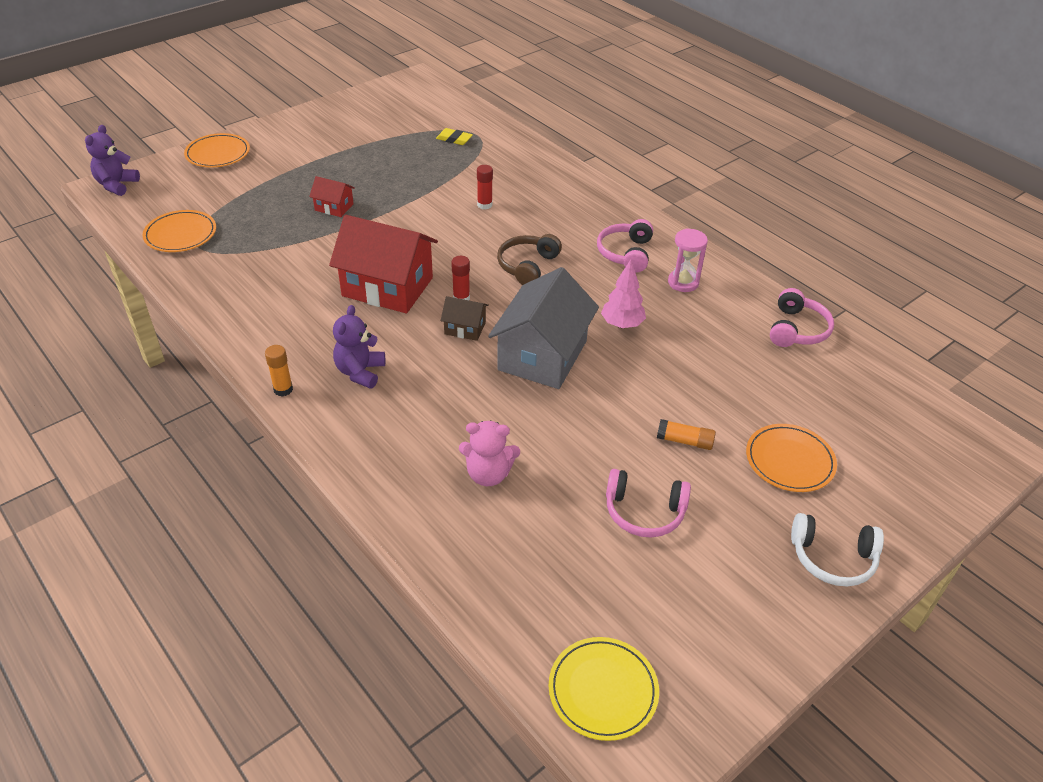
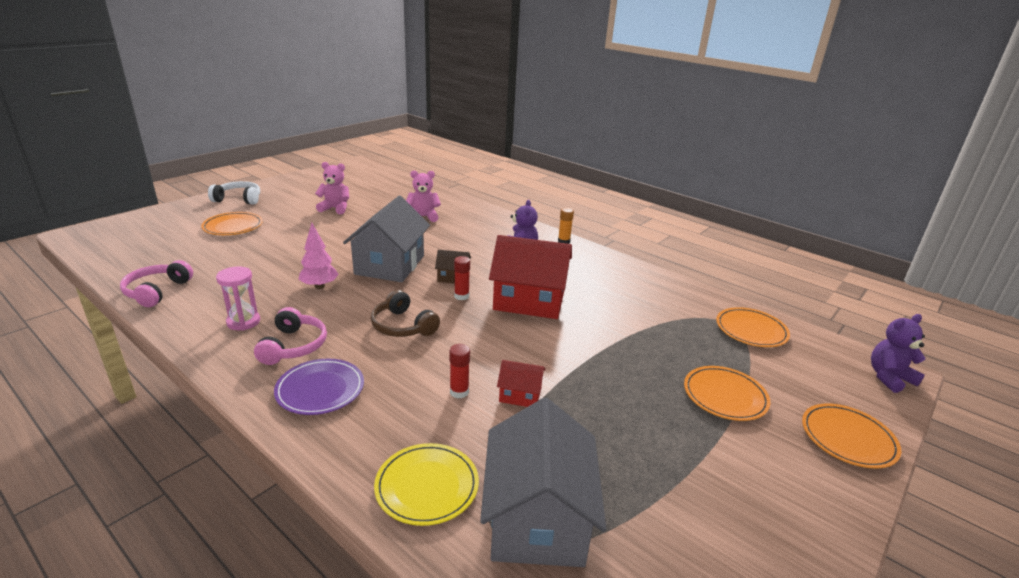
camera: 170 degrees right, 15 degrees down
(116, 185) = (889, 378): purple teddy bear -> purple teddy bear turned 120 degrees counterclockwise
(275, 185) = (725, 396): none -> orange plate
(334, 207) = (633, 372): red house -> red house (520, 395)
(454, 139) = (537, 518): yellow eraser -> grey house
(527, 266) = (403, 326): brown headphones -> brown headphones turned 120 degrees clockwise
(592, 215) = (320, 390): none -> purple plate
(603, 690) = (368, 173): yellow plate -> yellow plate (427, 486)
(644, 512) = (335, 208): pink headphones -> pink teddy bear
(684, 441) = (298, 231): orange glue stick -> none

